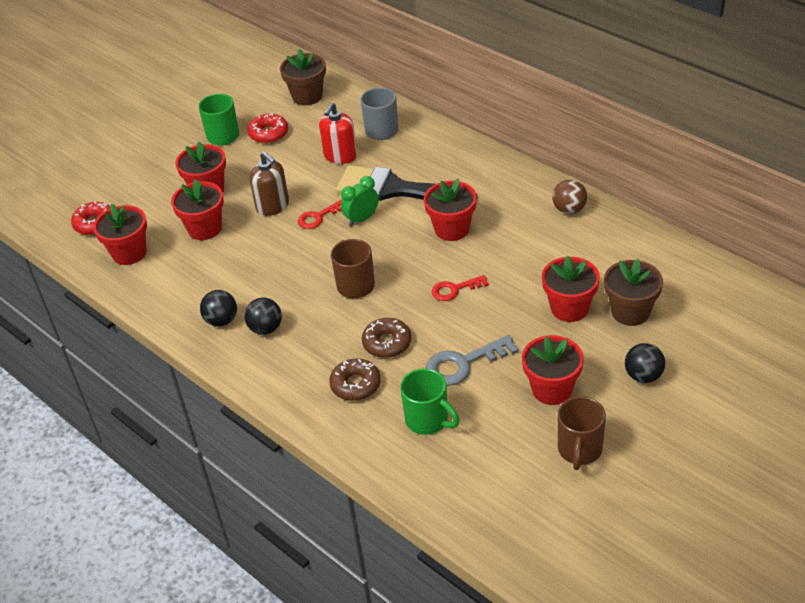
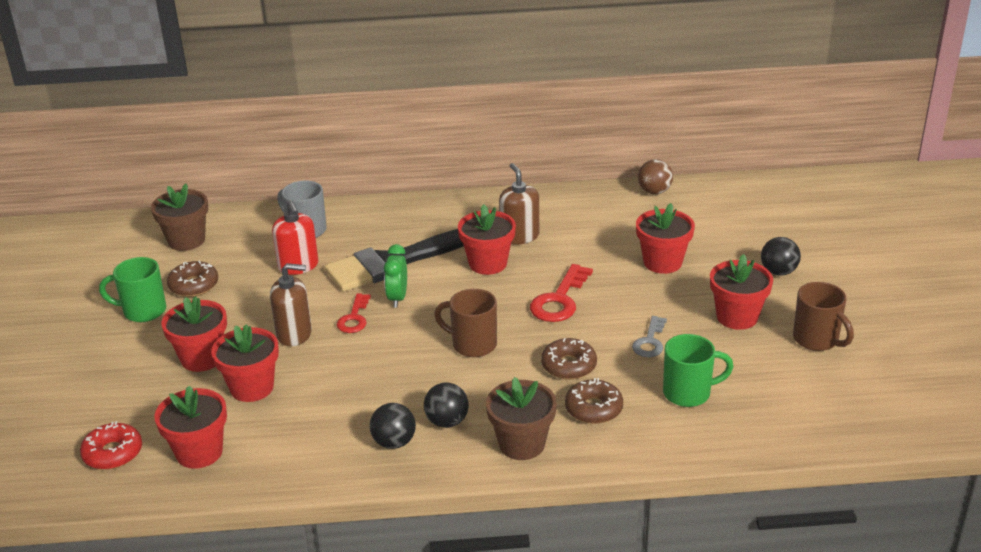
camera: 50 degrees left, 10 degrees down
(268, 134) = (194, 285): red donut -> brown donut
(454, 289) = (559, 300): red key -> red key, size x1.56
(463, 364) = (650, 342): grey key -> grey key, size x0.64
(504, 220) = (519, 236): none -> brown soap dispenser
(569, 209) = (556, 204): brown ball -> brown ball (654, 191)
(630, 312) = (706, 241): brown flower pot -> brown flower pot (522, 444)

